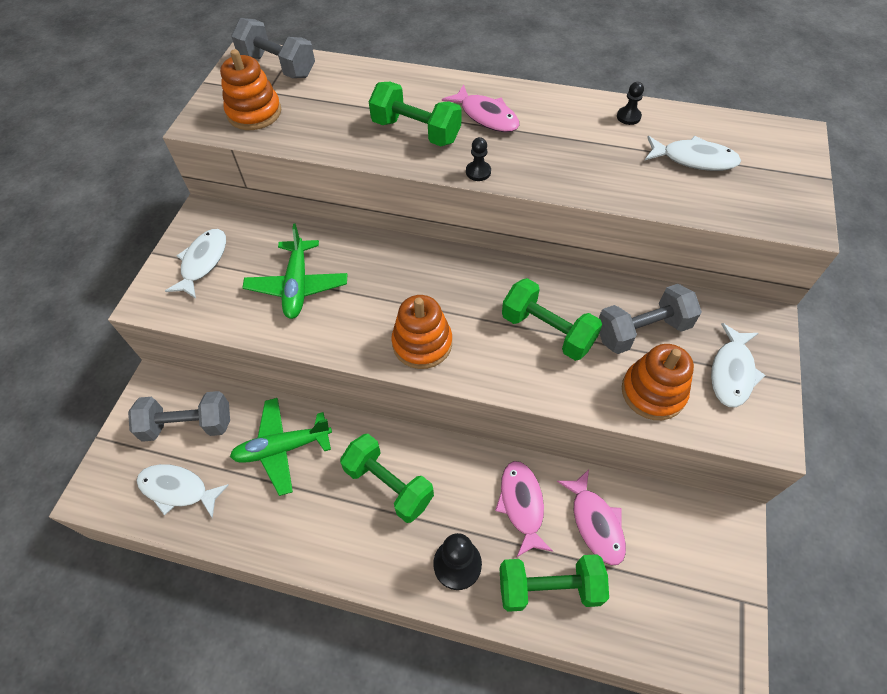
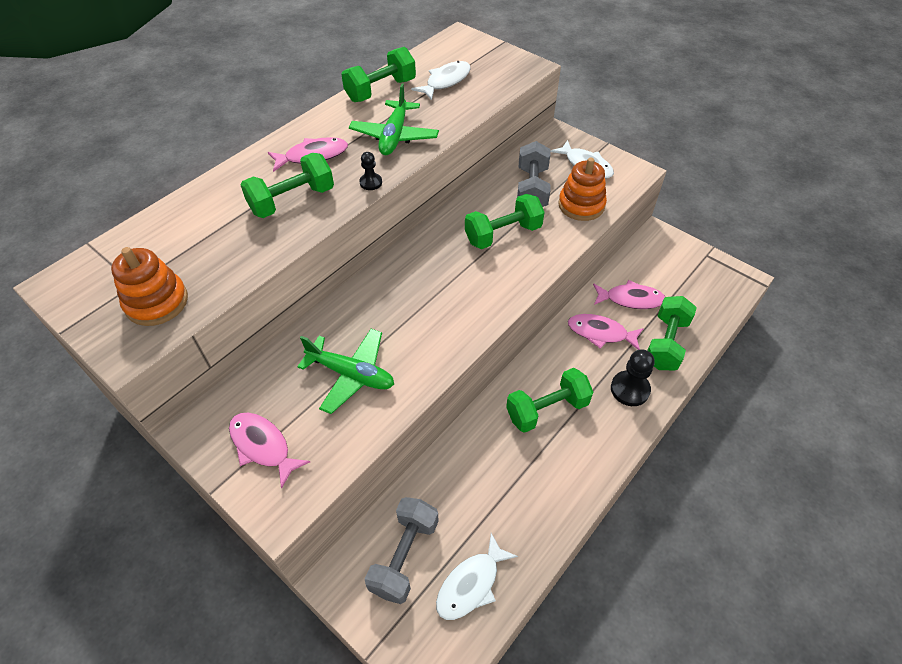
camera: 65 degrees left, 5 degrees down
(203, 262) = (263, 446): white fish -> pink fish
(278, 66) = (103, 265): grey dumbbell -> none
(283, 448) = (474, 478): green plane -> green plane (394, 136)
(422, 343) = (469, 309): orange stacking toy -> none
(628, 117) = (381, 90): black pawn -> green dumbbell

